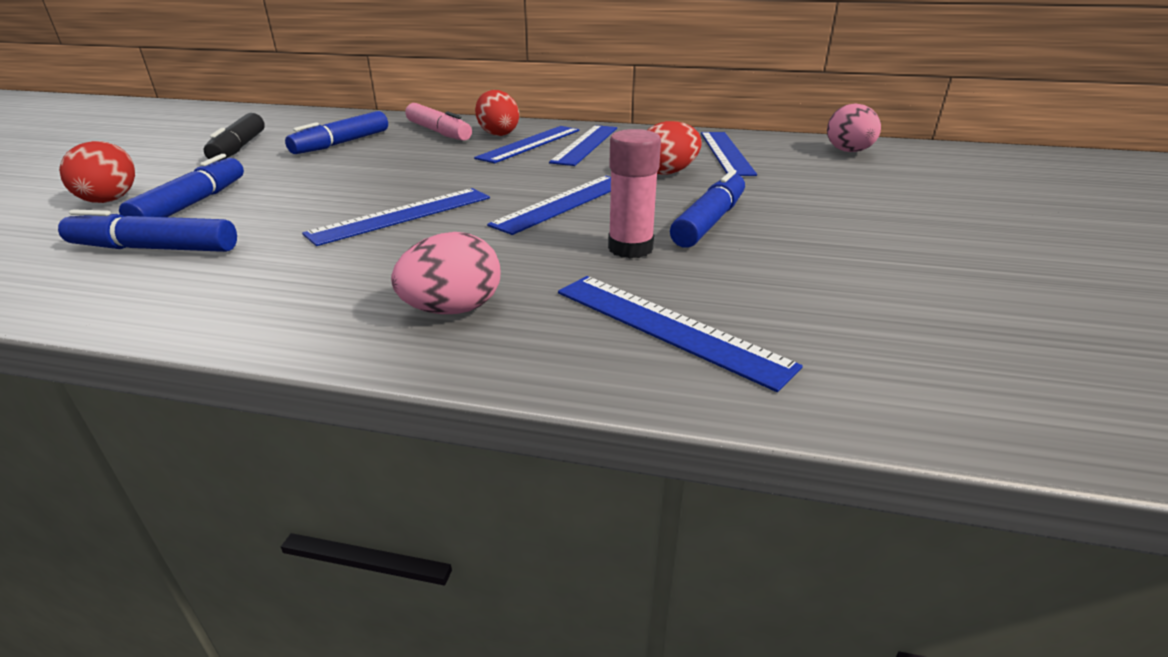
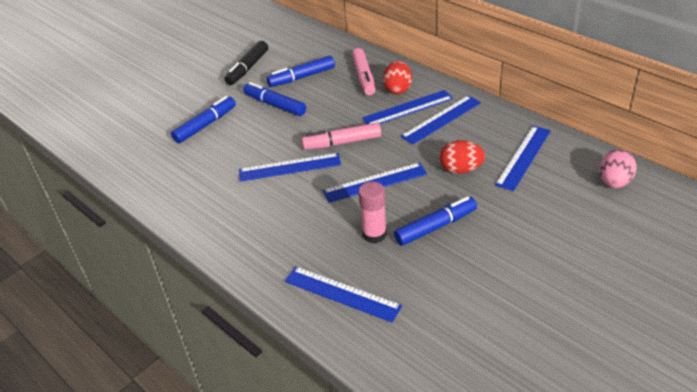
camera: 35 degrees right, 10 degrees up
(111, 198) = (175, 108): red egg -> none
(155, 248) = (179, 160): blue marker -> blue marker (275, 105)
(453, 310) = (268, 248): pink egg -> none
(468, 180) = (342, 142): none -> pink marker
(668, 327) = (342, 293): blue ruler -> blue ruler turned 45 degrees counterclockwise

